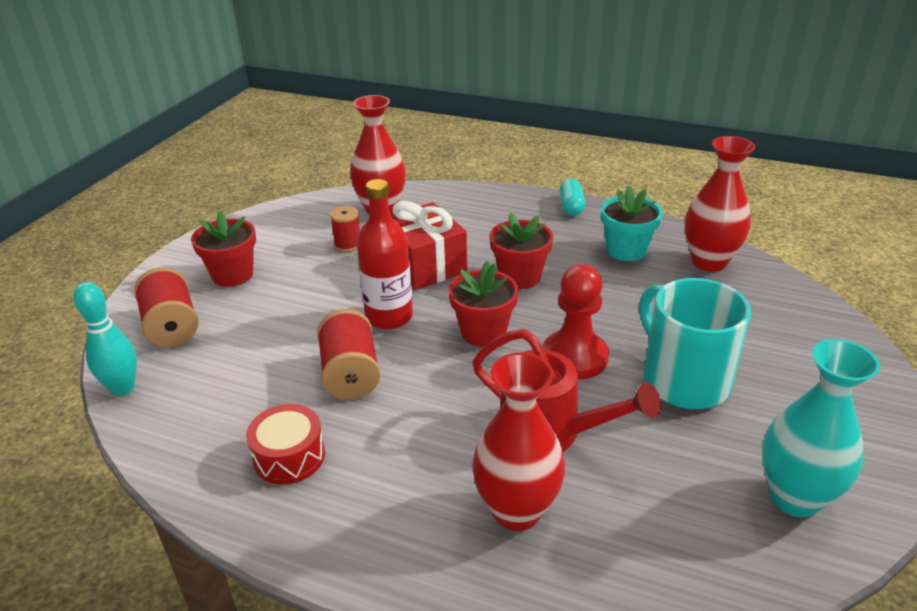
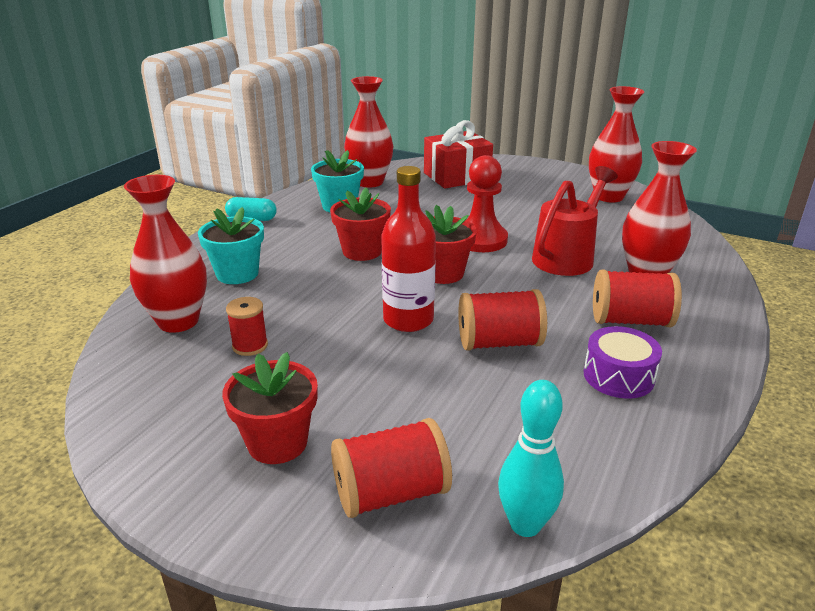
camera: 85 degrees left, 5 degrees down
(289, 456) = (618, 376): red drum -> purple drum
(395, 478) = (630, 321): none -> red spool
(425, 265) = (320, 297): red gift -> red gift (456, 176)
(459, 219) = (237, 274): none -> turquoise flower pot
(683, 380) = (508, 209): turquoise mug -> none
(795, 497) = (609, 197): turquoise vase -> red vase

